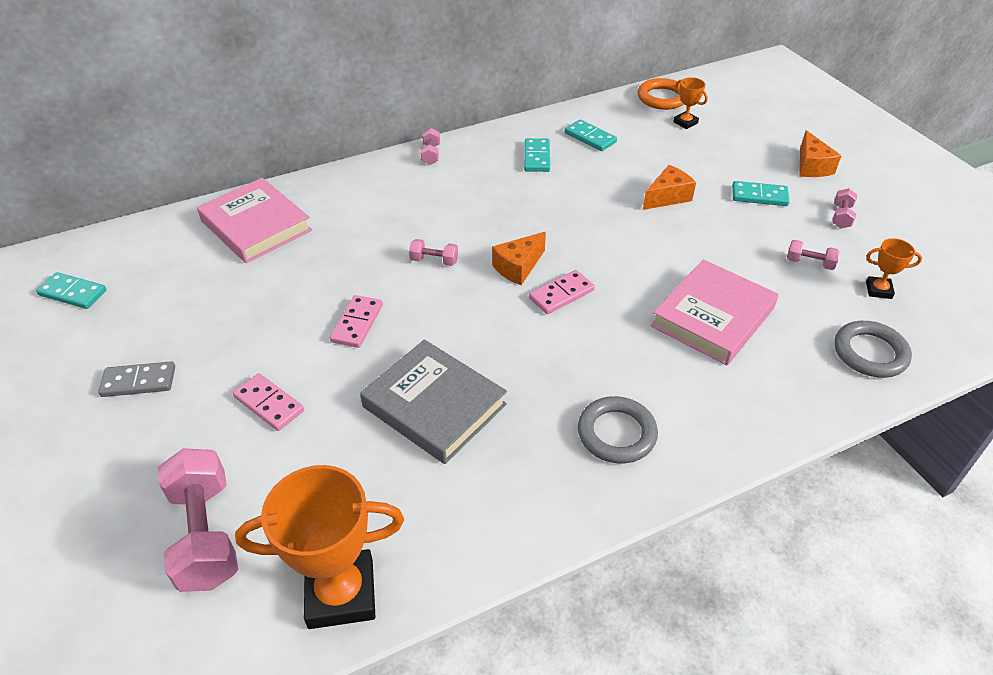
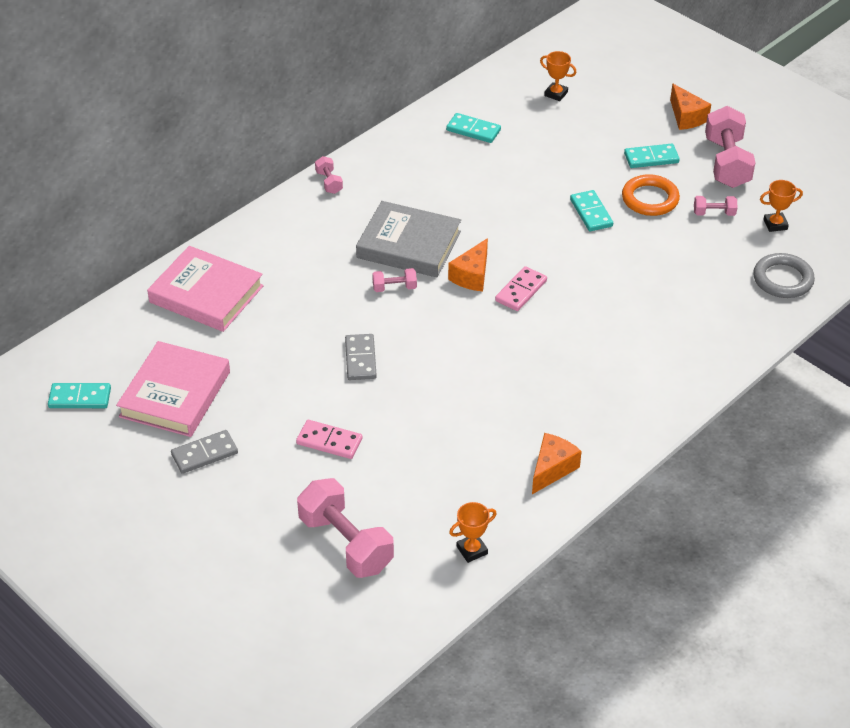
camera: 20 degrees left, 0 degrees up
(341, 593) = (472, 550): orange trophy -> orange trophy, size x0.47
(357, 323) = (360, 359): pink domino -> grey domino
(434, 405) = (465, 407): grey book -> grey book (409, 244)
(537, 157) = (433, 163): turquoise domino -> turquoise domino (591, 213)
(616, 433) = (616, 390): grey ring -> none
(662, 98) = (522, 70): orange ring -> orange ring (650, 199)
(667, 197) = (571, 177): orange cheese -> orange cheese (552, 469)
(712, 317) = (652, 280): pink book -> pink book (175, 394)
(841, 217) = (726, 163): pink dumbbell -> pink dumbbell, size x2.13

